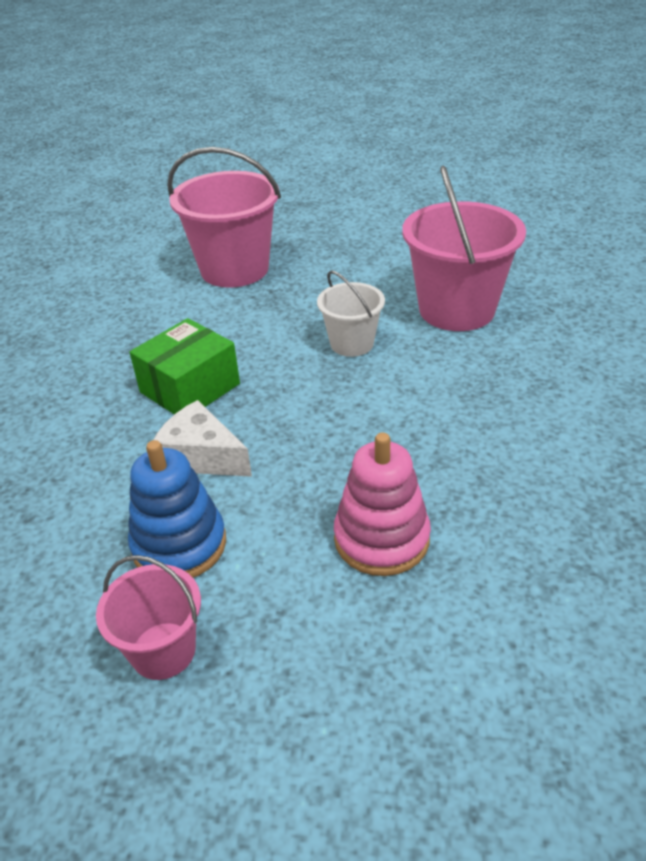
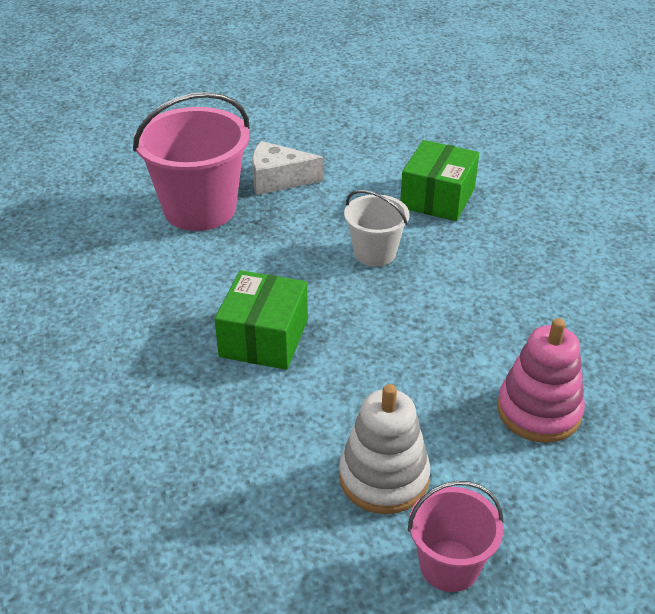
camera: 30 degrees left, 0 degrees up
(179, 545) = (384, 478): blue stacking toy -> white stacking toy
(201, 456) = (333, 396): white cheese -> white cheese (278, 179)
(456, 310) = (437, 198): pink bucket -> green box

